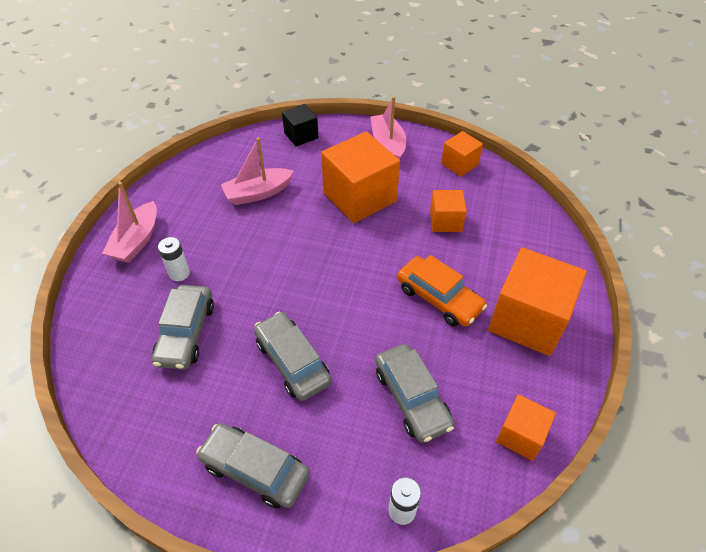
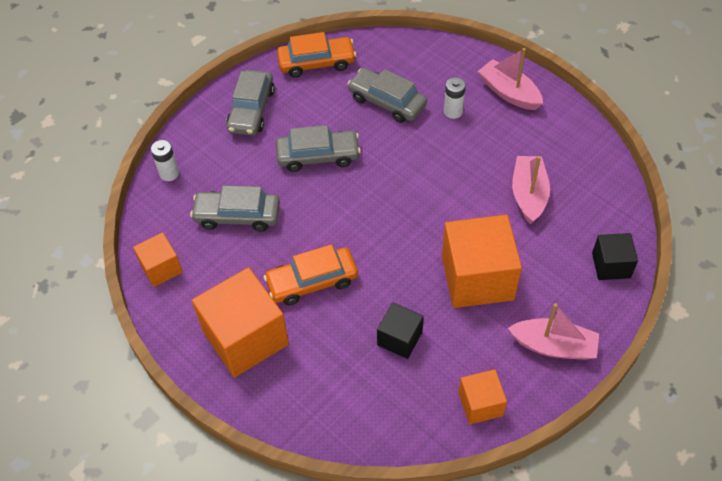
camera: 120 degrees right, 5 degrees up
(144, 434) = (316, 63): none -> orange car
(255, 469) = (251, 110): grey car -> grey car turned 135 degrees clockwise
(445, 221) = (399, 338): orange cube -> black cube

